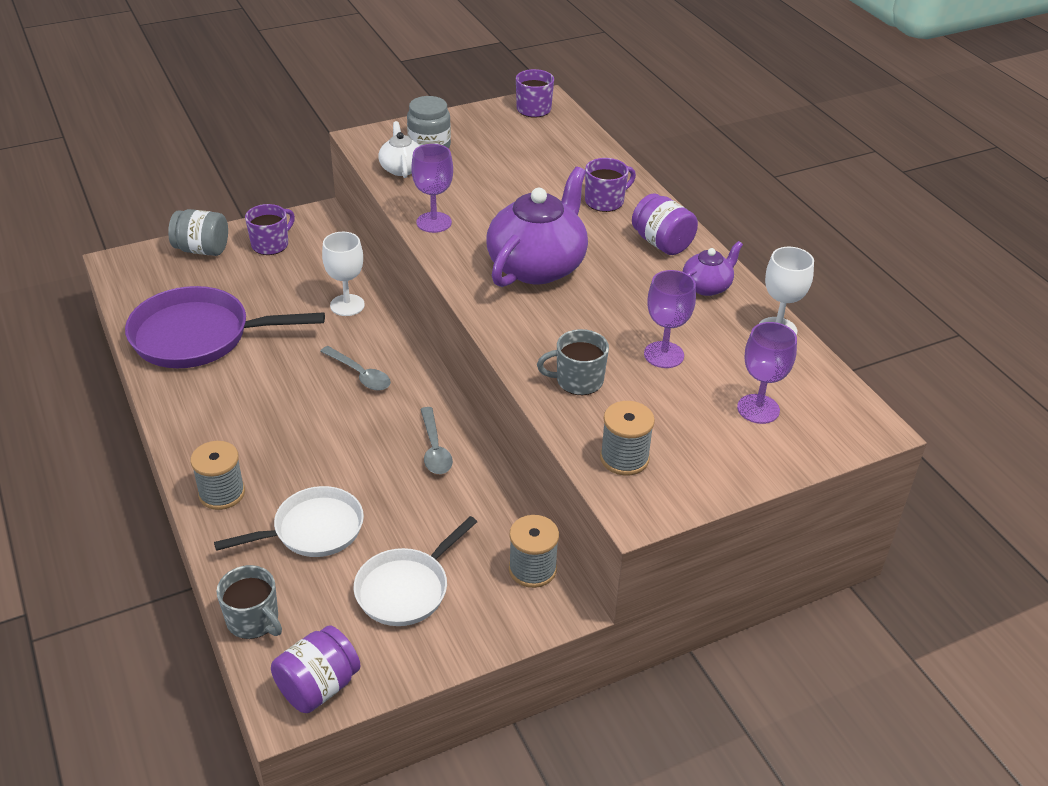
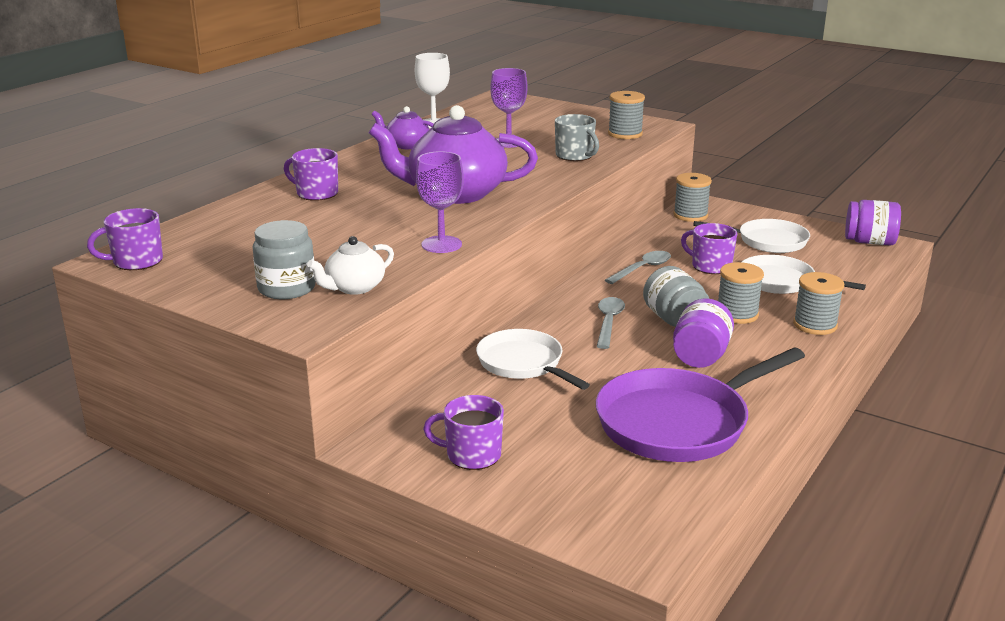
camera: 120 degrees left, 15 degrees down
(199, 336) = (679, 422): purple pan -> purple pan turned 90 degrees clockwise
(202, 250) = (539, 501): grey jar -> grey jar (674, 320)
(253, 620) = (873, 273): grey mug -> none
(292, 456) = (737, 314): none -> grey spool
(347, 305) = (523, 364): white goblet -> white pan
(394, 500) = (710, 266): none -> purple mug
(662, 243) = (362, 165): purple jar -> purple jar (700, 356)
(758, 409) = (525, 117): purple goblet -> none

